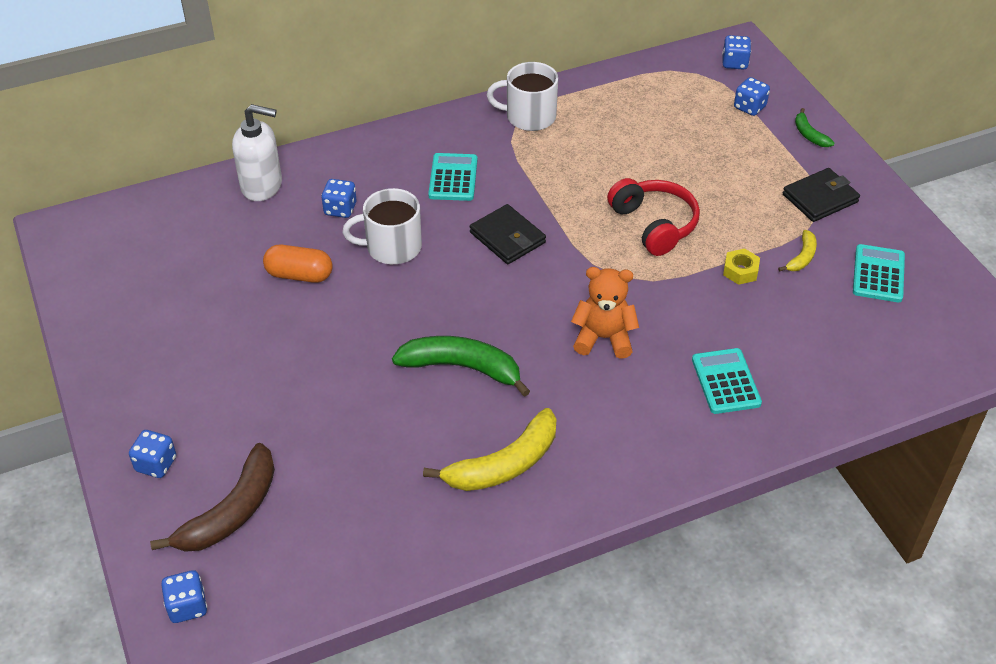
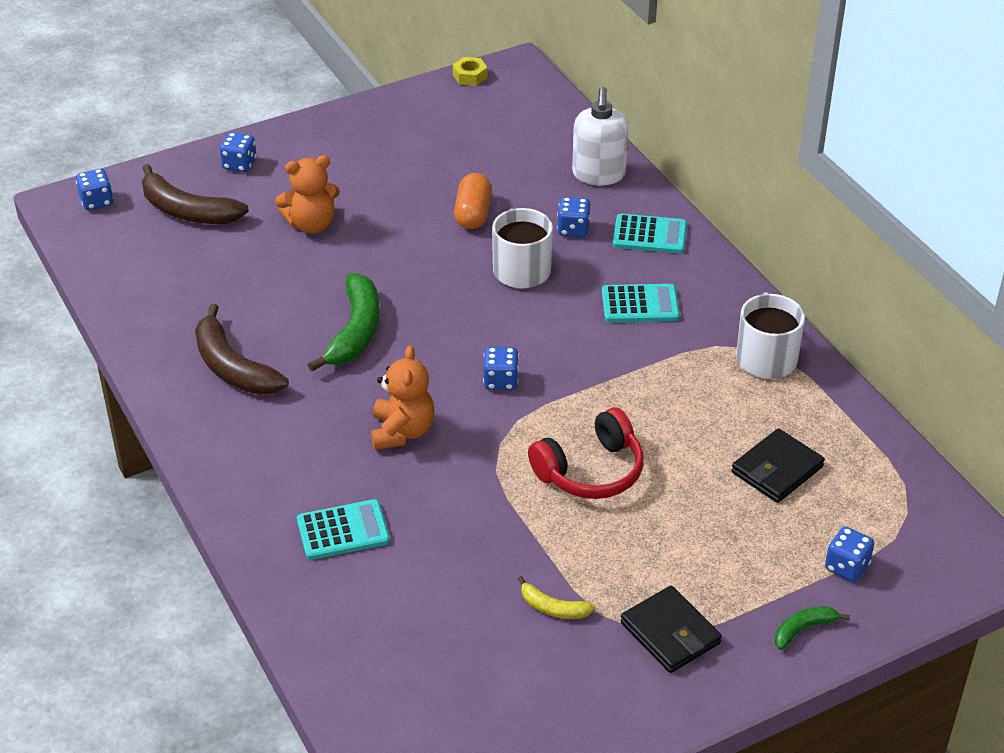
camera: 85 degrees right, 5 degrees down
(285, 400) = (311, 224): none -> orange teddy bear
(504, 464) = (233, 367): yellow banana -> brown banana
(507, 237) = (549, 352): black wallet -> black wallet (777, 470)
(734, 63) = (945, 553): blue dice -> blue dice (500, 381)
(740, 271) = (520, 548): yellow nut -> yellow nut (470, 76)
(878, 274) = (532, 684): turquoise calculator -> turquoise calculator (649, 235)

